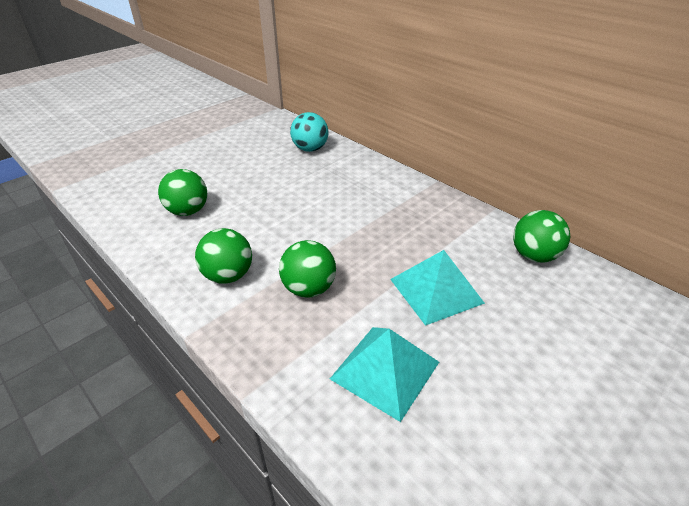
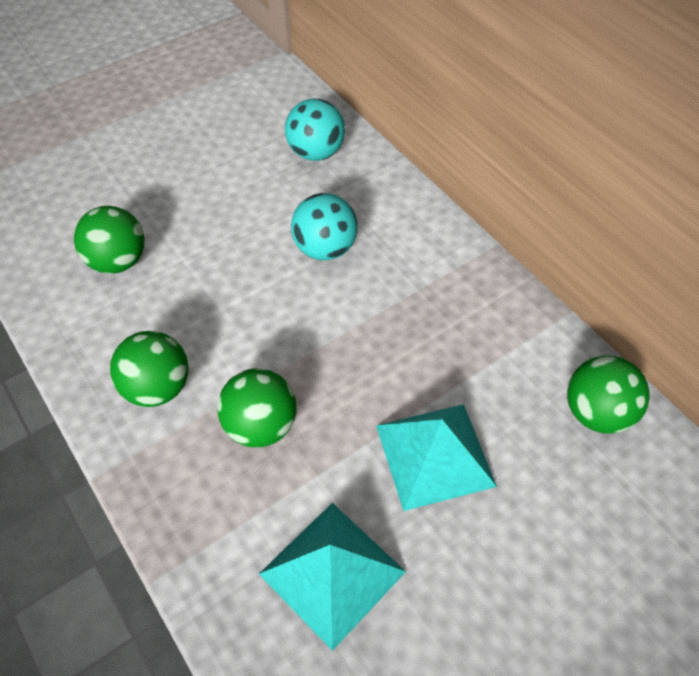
camera: 10 degrees right, 15 degrees up
(328, 192) = (325, 248): none -> turquoise ball

